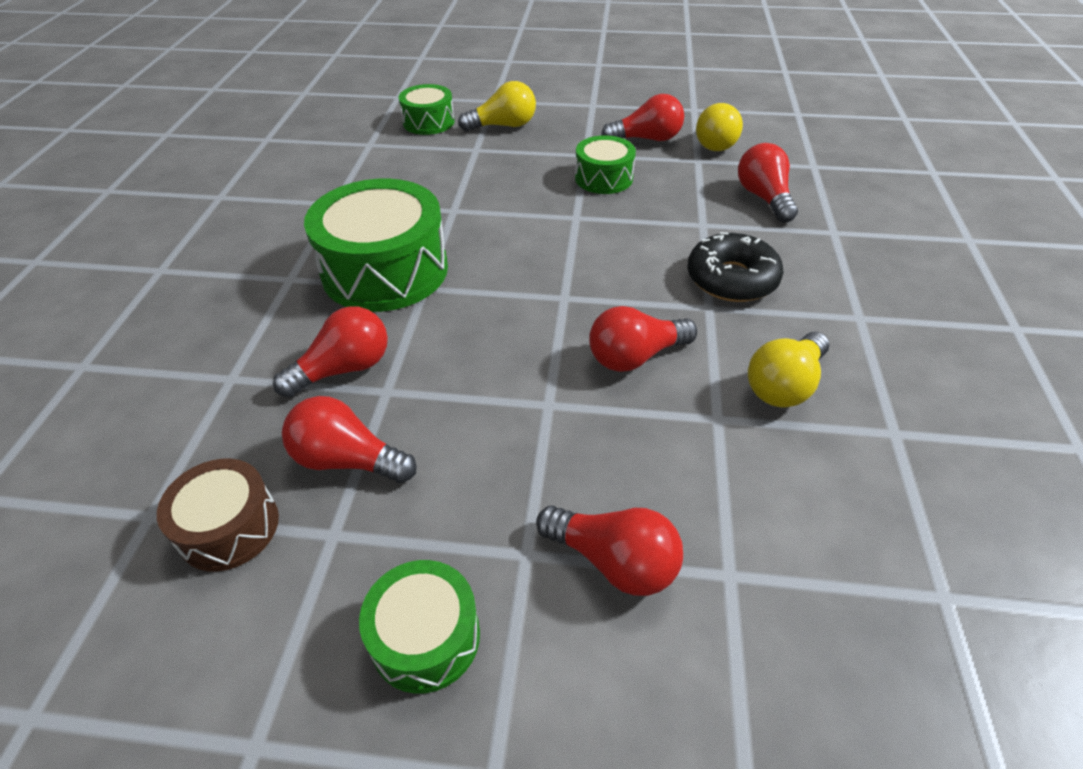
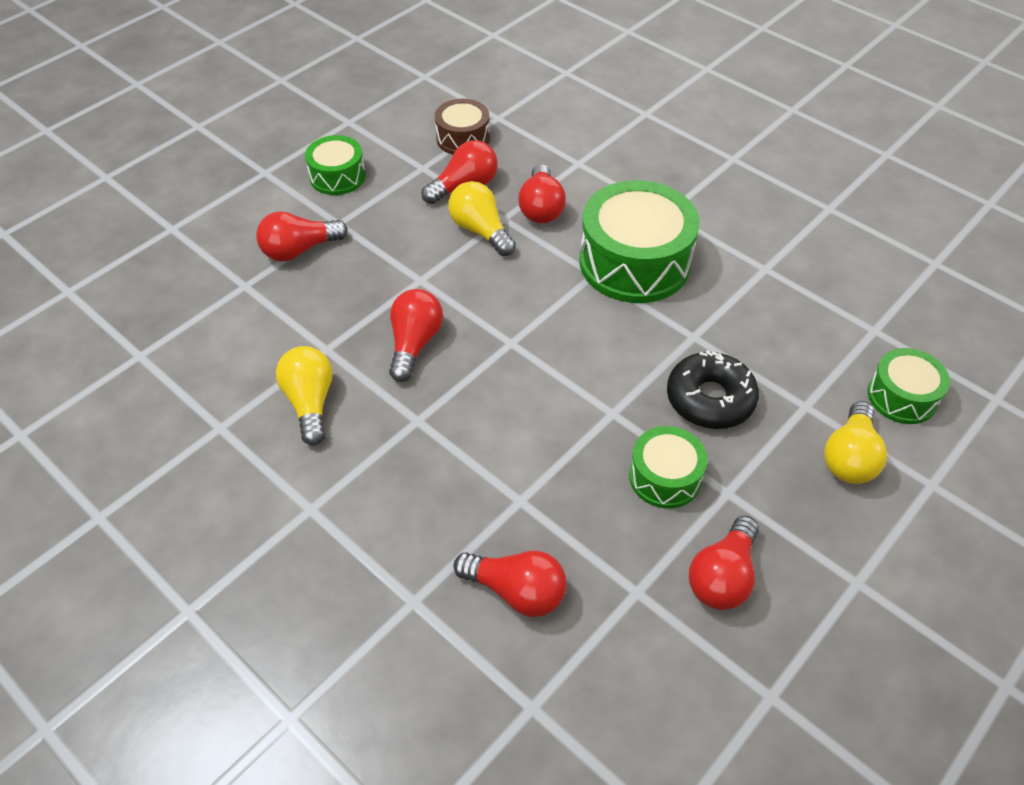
camera: 125 degrees right, 5 degrees up
(716, 142) = (662, 646): yellow light bulb -> yellow light bulb (480, 230)
(731, 279) = (432, 460): black donut -> black donut (710, 399)

